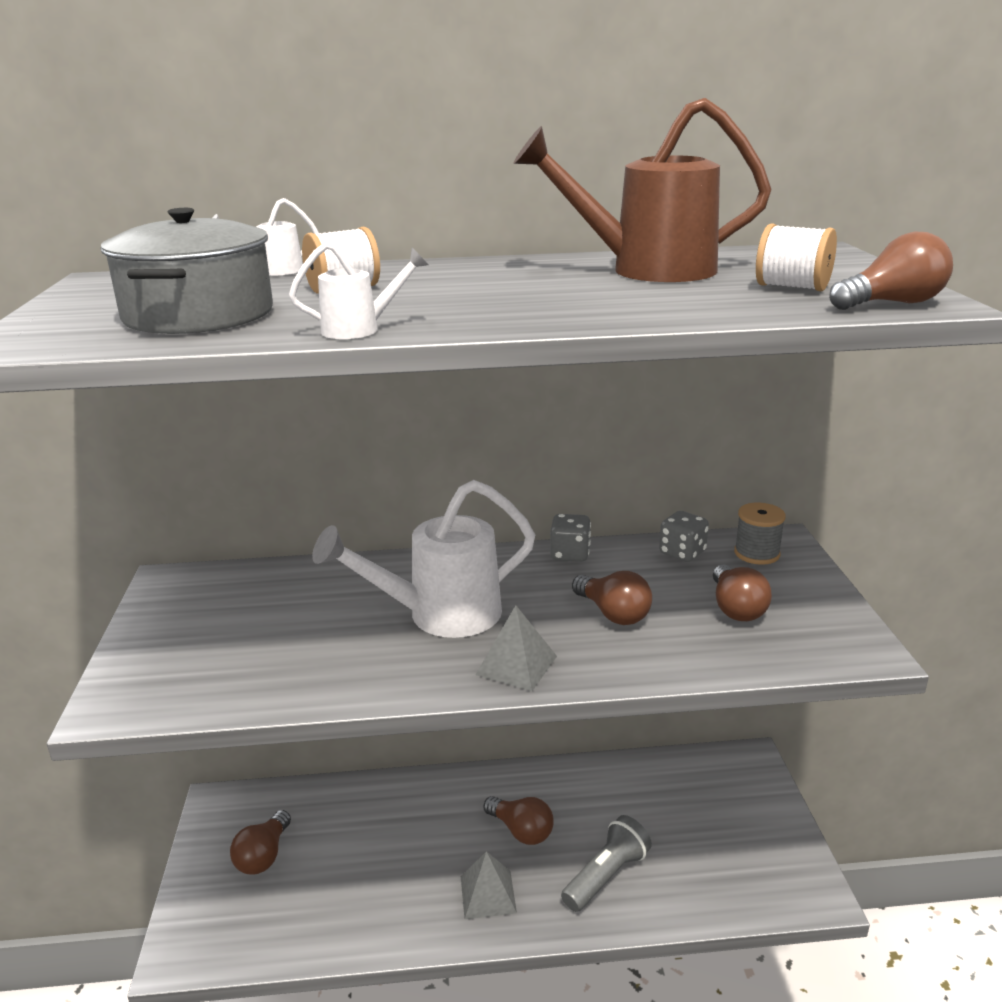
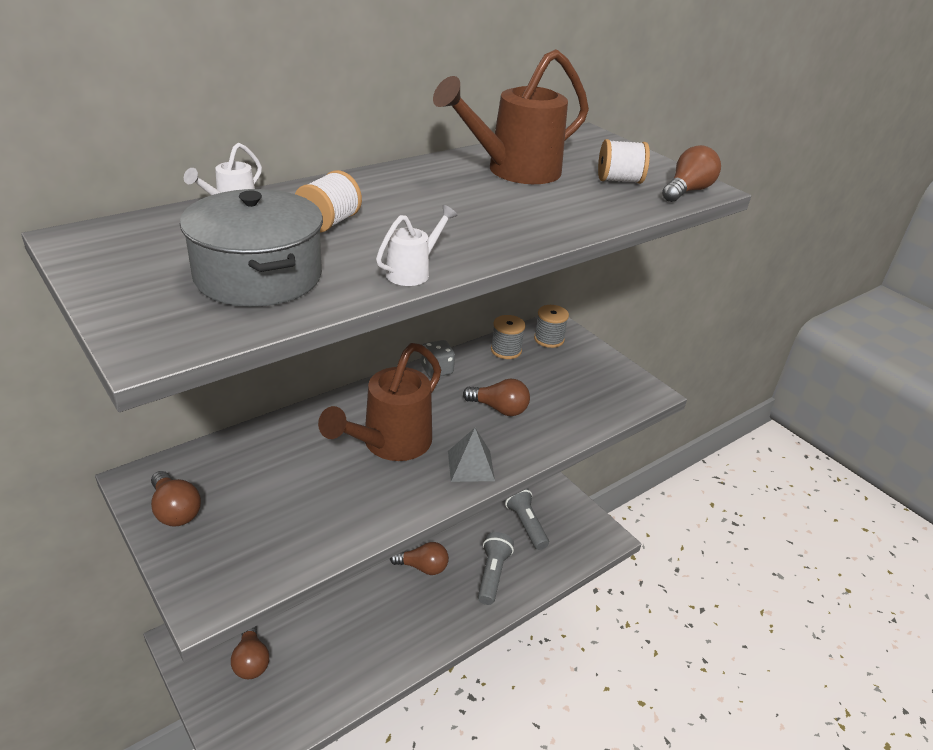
camera: 35 degrees left, 10 degrees up
(440, 615) = (390, 444): white watering can -> brown watering can
(488, 894) = (428, 617): grey pyramid -> none
(682, 553) = (506, 350): grey dice -> grey spool
(695, 829) = (525, 524): none -> grey flashlight
(736, 608) = (565, 383): brown light bulb -> brown light bulb (175, 510)

